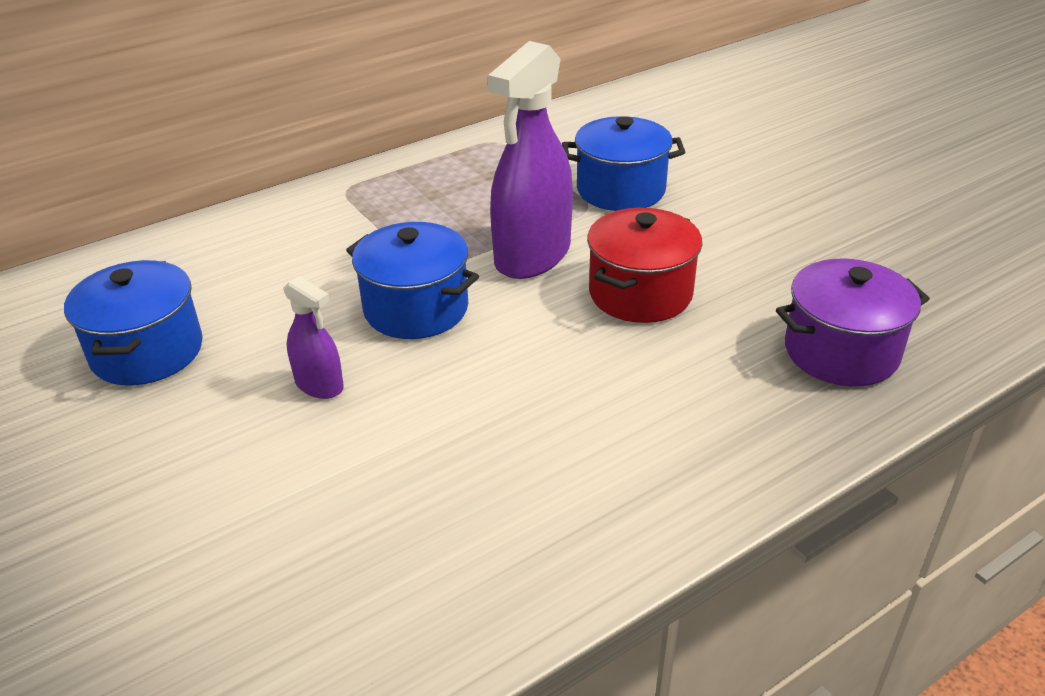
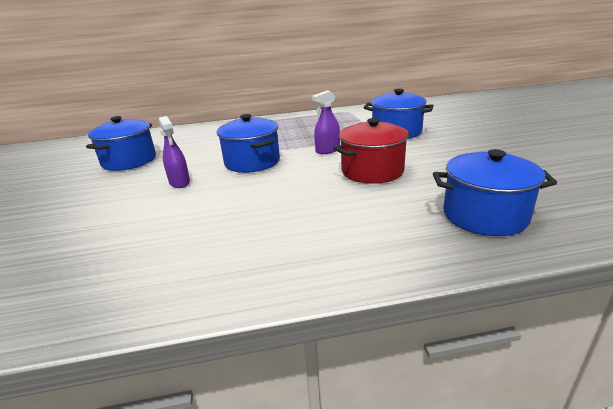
camera: 25 degrees right, 10 degrees down
(532, 256) = (327, 150): purple spray bottle -> purple spray bottle, size x0.50
(841, 352) = (484, 215): purple pot -> blue pot

